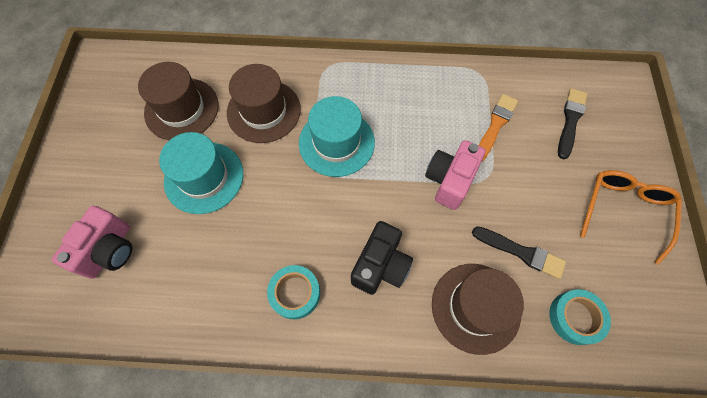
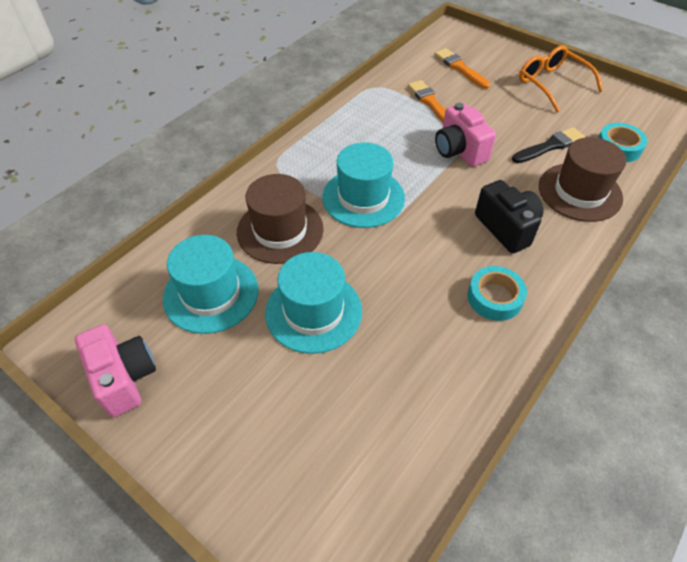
camera: 55 degrees left, 15 degrees down
(109, 250) = (332, 439): pink camera -> pink camera (124, 378)
(182, 109) = (211, 293): brown hat -> turquoise hat
(570, 120) = (460, 68): black brush -> orange brush

